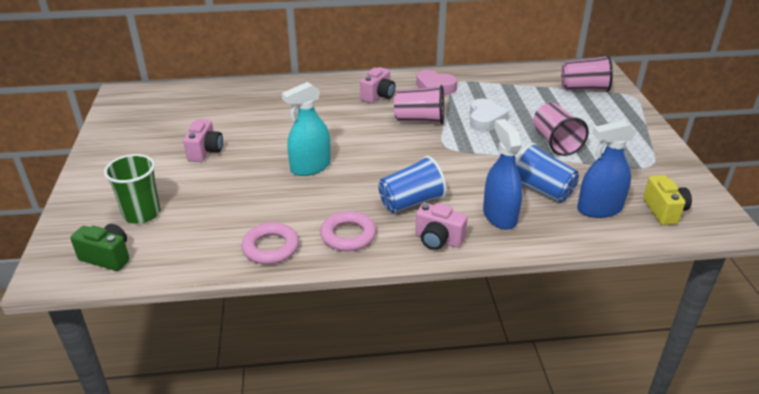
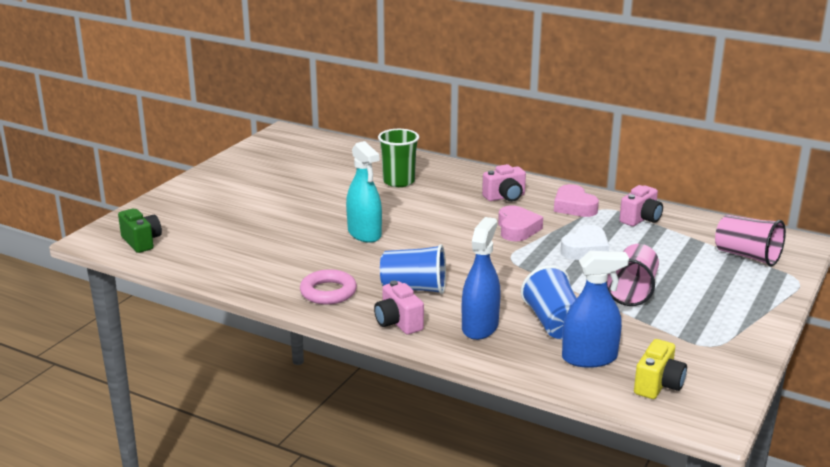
camera: 35 degrees right, 10 degrees down
(142, 214) = (196, 222): green cup -> green cup (398, 181)
(205, 151) = (295, 195): pink camera -> pink camera (641, 219)
(271, 247) = (258, 278): pink ring -> none
(310, 167) = (364, 234): turquoise spray bottle -> turquoise spray bottle turned 120 degrees counterclockwise
(419, 120) = (517, 229): pink cup -> pink heart
(599, 209) = (589, 358): blue spray bottle -> blue spray bottle turned 150 degrees clockwise

